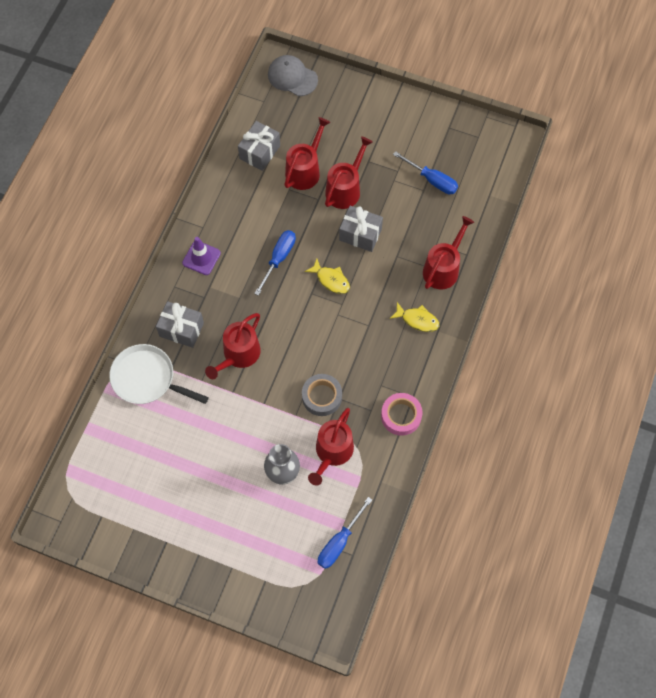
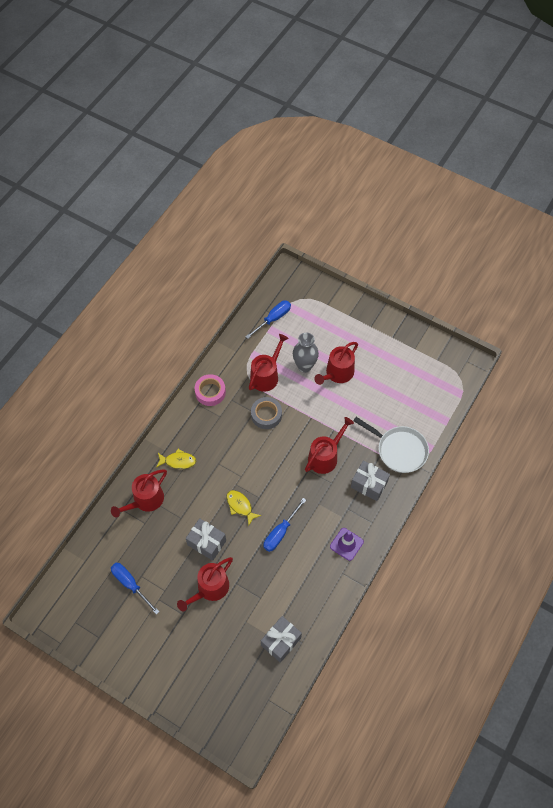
camera: 170 degrees left, 5 degrees down
(292, 77) = (235, 724): grey cap -> none
(305, 170) = (242, 614): red watering can -> red watering can (337, 373)
(417, 320) = (178, 461): yellow fish -> yellow fish turned 150 degrees clockwise

